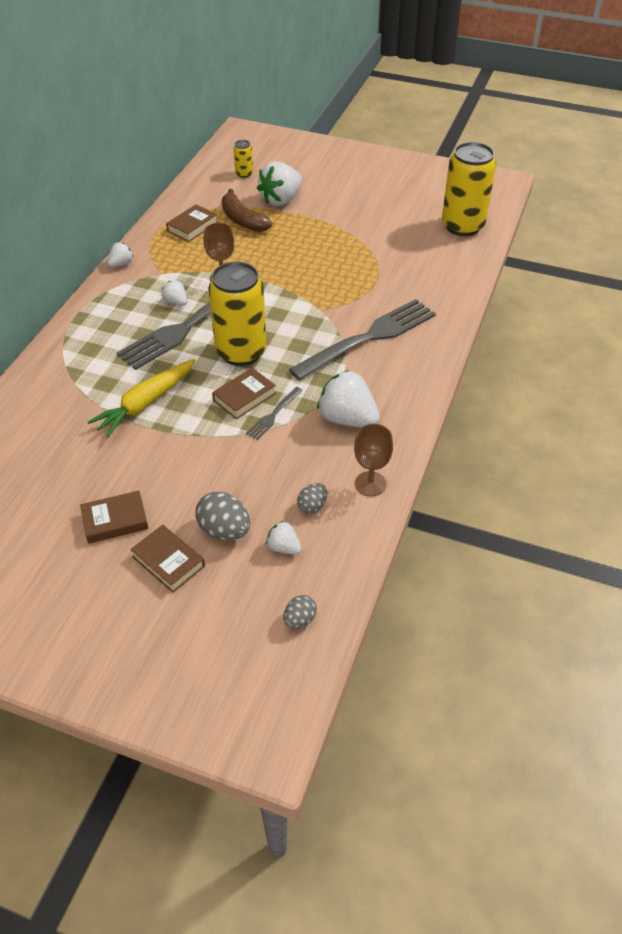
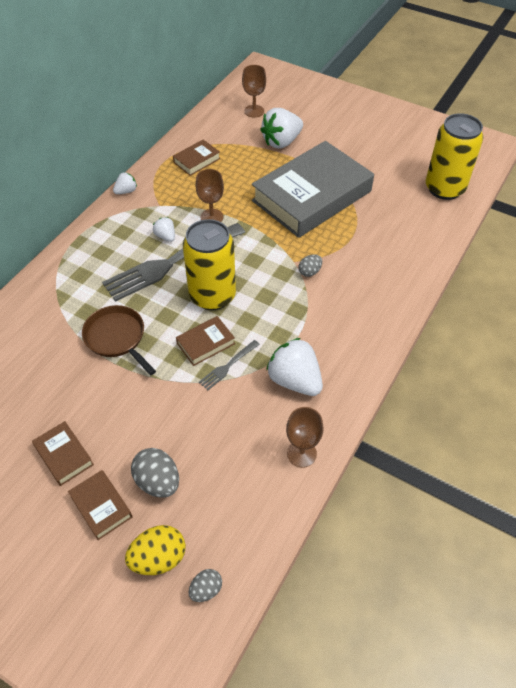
camera: 10 degrees right, 5 degrees up
(115, 520) = (64, 455): brown book -> brown book turned 60 degrees clockwise
(146, 403) = (117, 337): yellow carrot -> brown pan
(242, 220) = (243, 158): brown banana -> none
(242, 599) = (158, 558): none -> yellow egg
(244, 174) = (254, 111): yellow can -> brown goblet
(283, 547) = (207, 509): white strawberry -> none
(312, 506) = (243, 469): grey egg -> grey egg (309, 272)
(325, 247) = (311, 196): none -> grey book
(368, 338) = (332, 297): grey fork -> none

